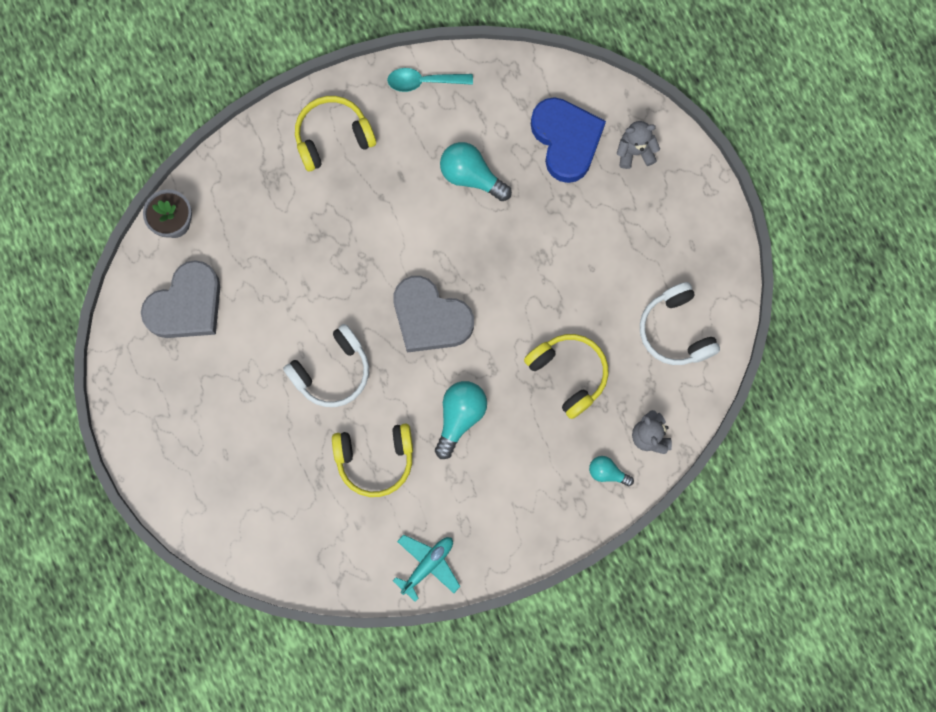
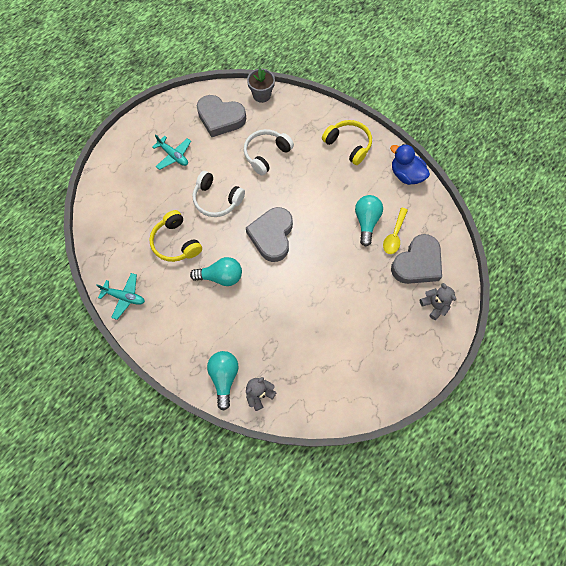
camera: 65 degrees right, 10 degrees down
(221, 405) = (173, 156): none -> turquoise plane
(424, 81) = (406, 175): turquoise spoon -> blue duck
(510, 148) = (394, 235): none -> yellow spoon
(566, 140) = (417, 263): blue heart -> grey heart
(568, 374) = (275, 327): yellow headphones -> none
(607, 472) = (224, 377): turquoise light bulb -> turquoise light bulb, size x1.72
(676, 330) = (335, 380): white headphones -> white headphones (266, 155)

